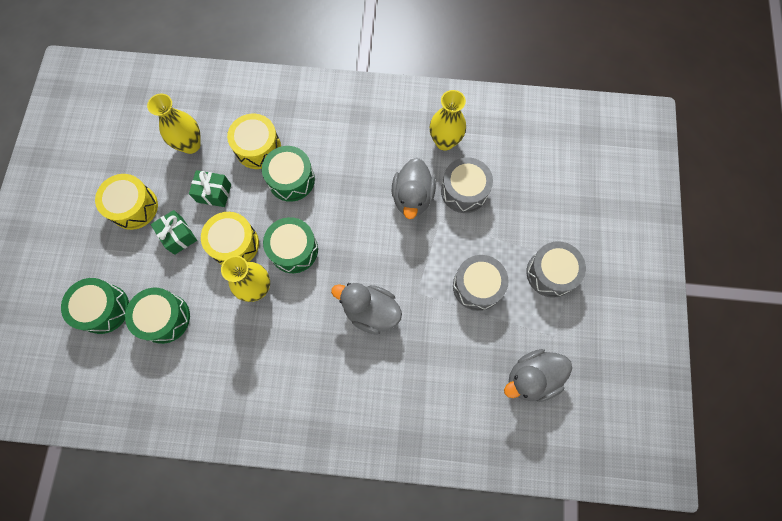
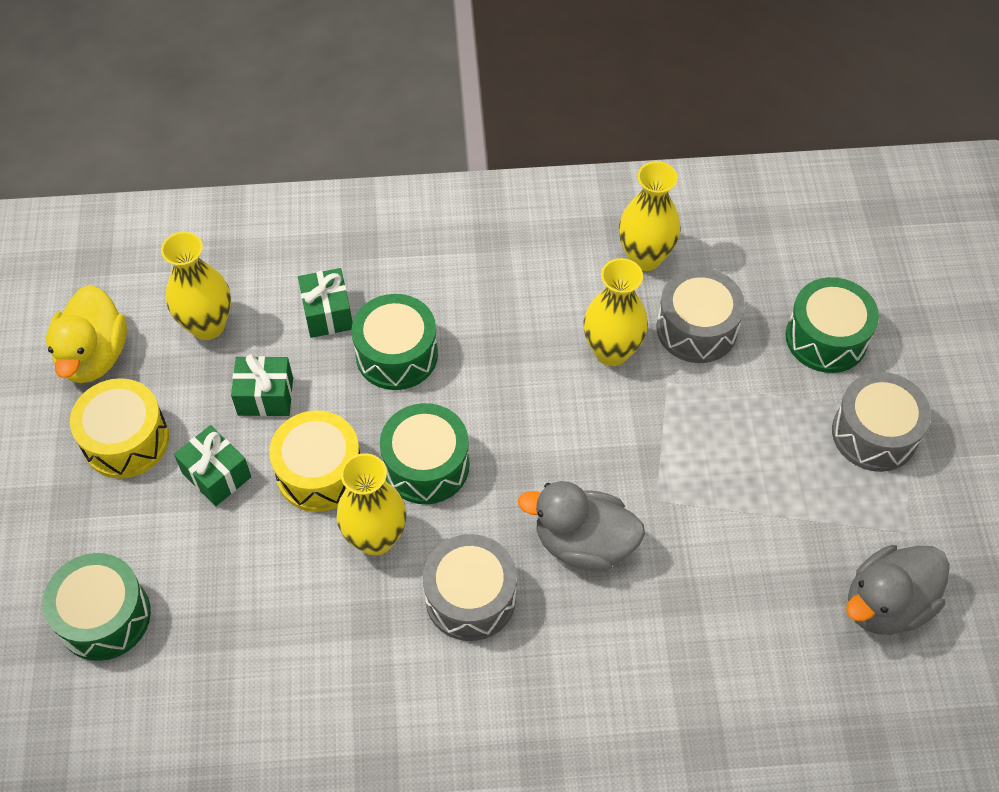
camera: 10 degrees left, 15 degrees down
(126, 153) = (94, 356): none -> yellow duck
(164, 318) = (219, 614): green drum -> green drum (826, 338)
(258, 148) = (327, 313): yellow drum -> green gift
(412, 197) = (611, 351): grey duck -> yellow vase
(477, 286) = (756, 474): grey drum -> grey drum (470, 597)

